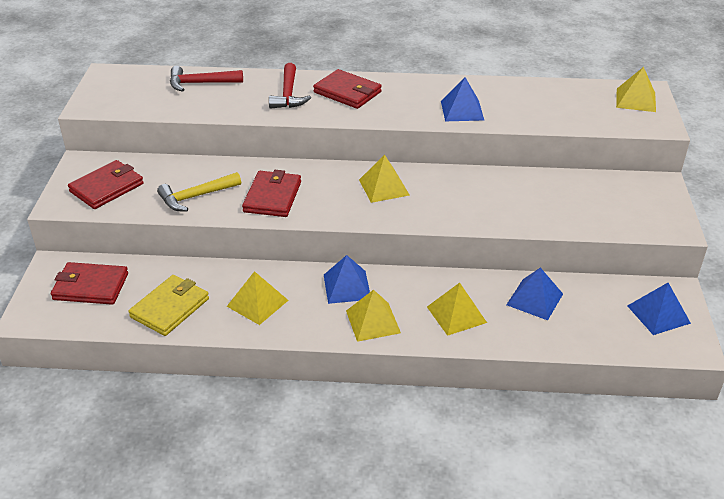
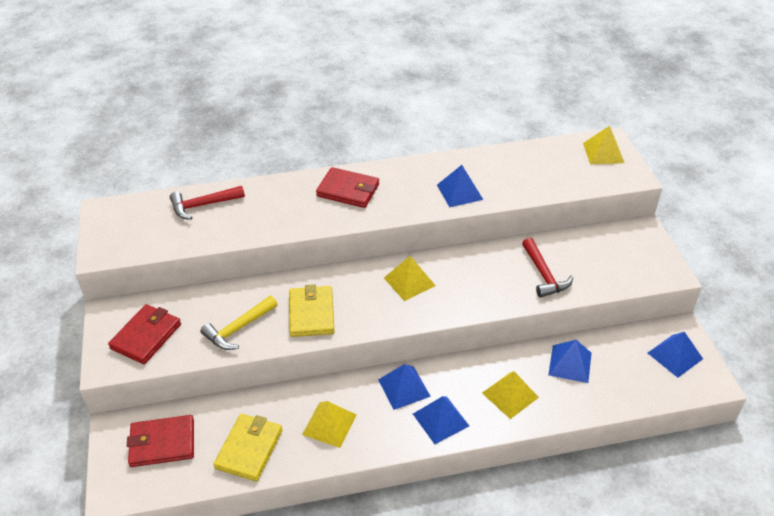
camera: 15 degrees left, 5 degrees up
(272, 197) = (311, 313): red wallet -> yellow wallet
(288, 94) = (293, 203): red hammer -> red hammer (544, 275)
(373, 321) = (440, 419): yellow pyramid -> blue pyramid

